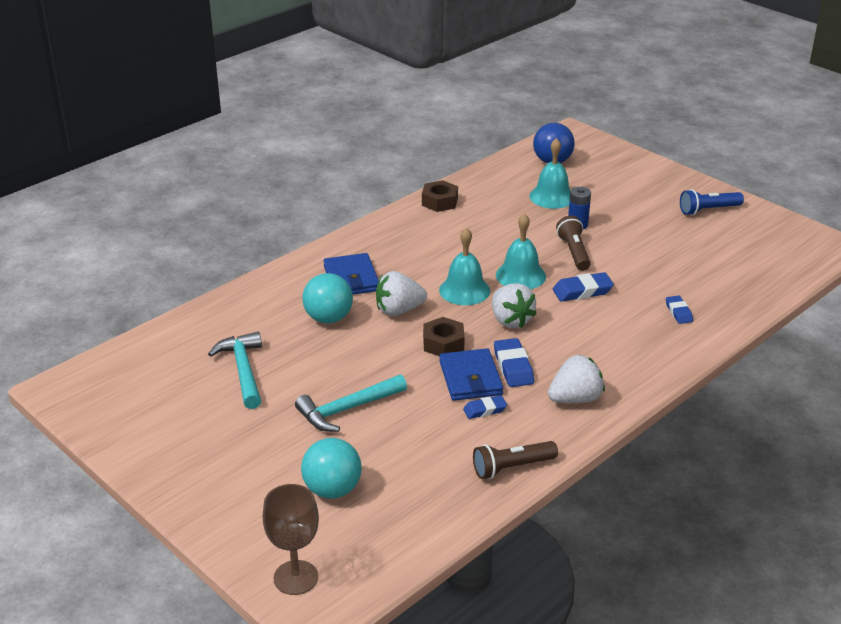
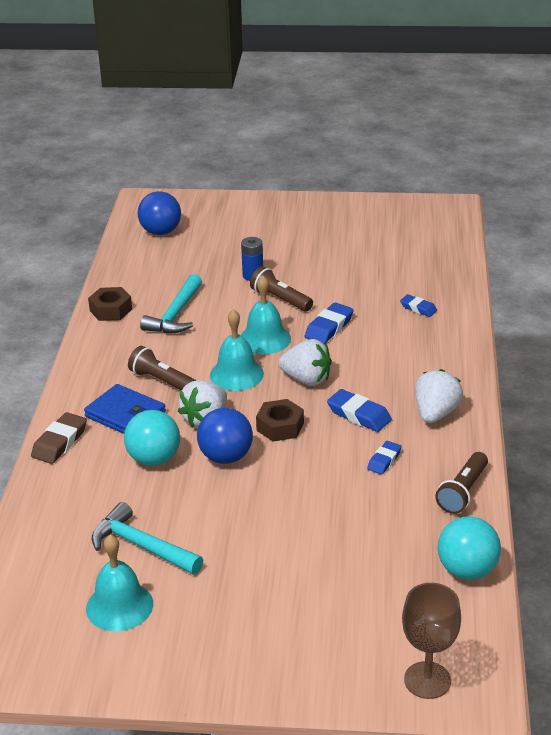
camera: 40 degrees left, 0 degrees up
(286, 275) = (59, 442): none -> brown eraser
(332, 490) = (358, 594): turquoise ball -> turquoise ball (467, 570)
(347, 409) = (278, 524): turquoise hammer -> turquoise hammer (176, 315)
(376, 343) = (226, 457): none -> blue ball
(406, 268) = (162, 381): none -> brown flashlight
(470, 378) = (339, 442): blue wallet -> none
(552, 197) = (201, 262): turquoise bell -> turquoise bell (119, 606)
(708, 210) = (335, 218): blue flashlight -> none

